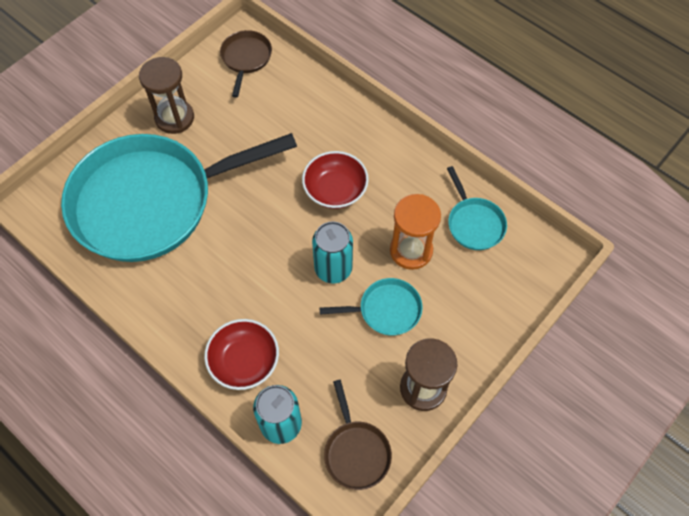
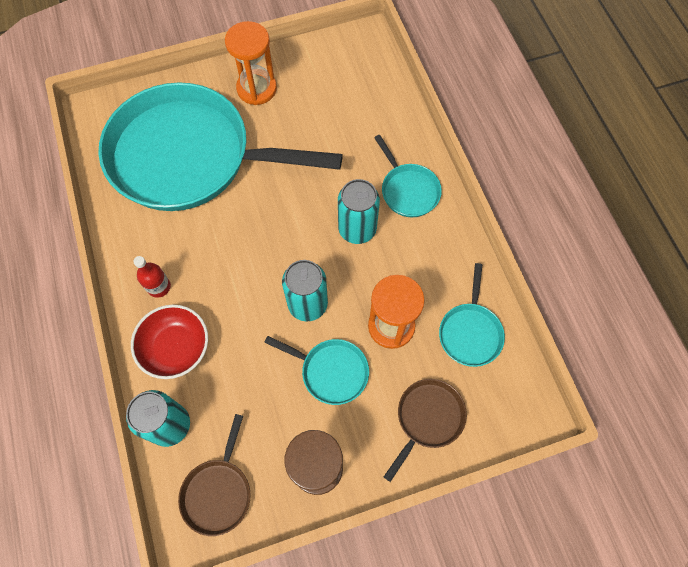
camera: 30 degrees right, 5 degrees up
(174, 118) = (256, 89): brown hourglass -> orange hourglass
(196, 321) = (159, 287): none -> red bottle
(246, 59) = (354, 62): brown pan -> brown pan (427, 418)
(335, 190) = (357, 229): red bowl -> turquoise can
(357, 140) = (408, 190): none -> turquoise pan

